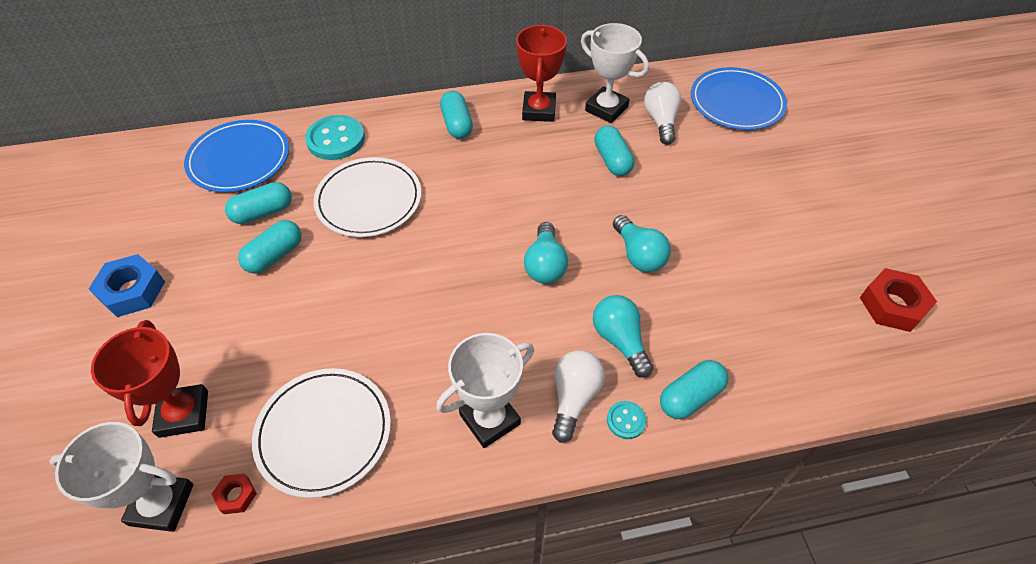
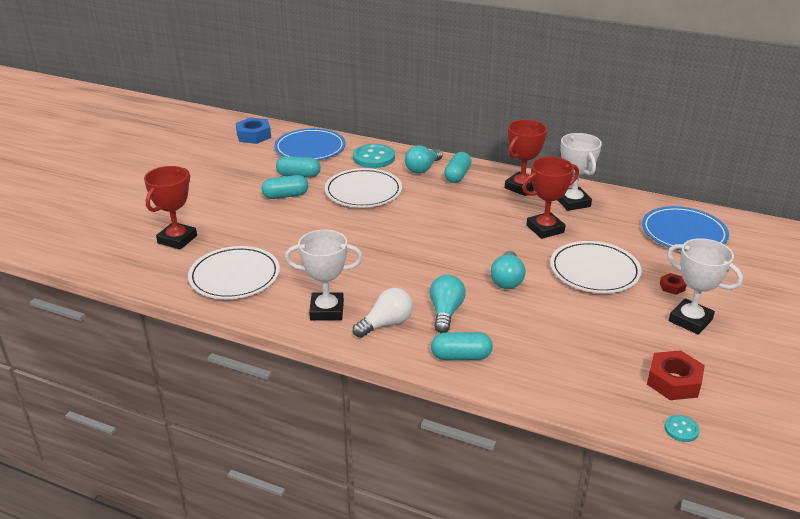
camera: 35 degrees right, 20 degrees down
(132, 291) = (201, 183): blue nut -> blue nut (254, 135)
(161, 504) = (134, 268): white trophy -> white trophy (690, 320)
(236, 495) = (169, 280): red nut -> red nut (672, 287)
(545, 265) = (438, 260): turquoise light bulb -> turquoise light bulb (422, 169)
(612, 160) = (545, 229): turquoise capsule -> red trophy
(626, 420) = (406, 347): turquoise button -> turquoise button (681, 429)
(661, 121) = (607, 222): white light bulb -> none
(706, 195) = (594, 270): none -> white plate

